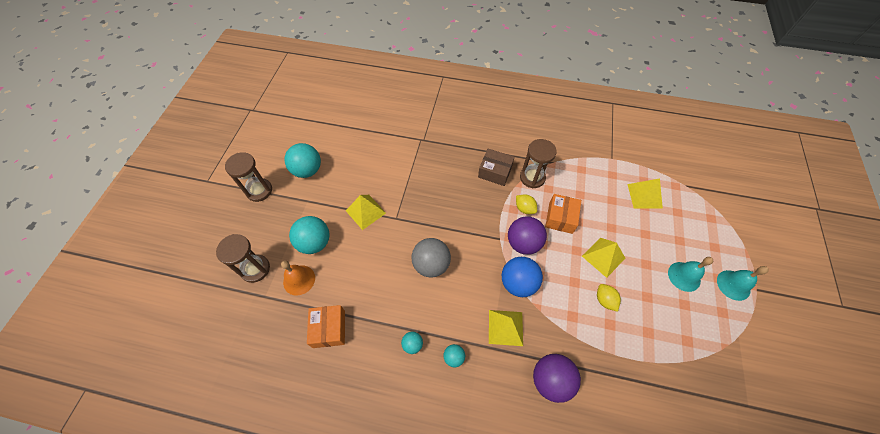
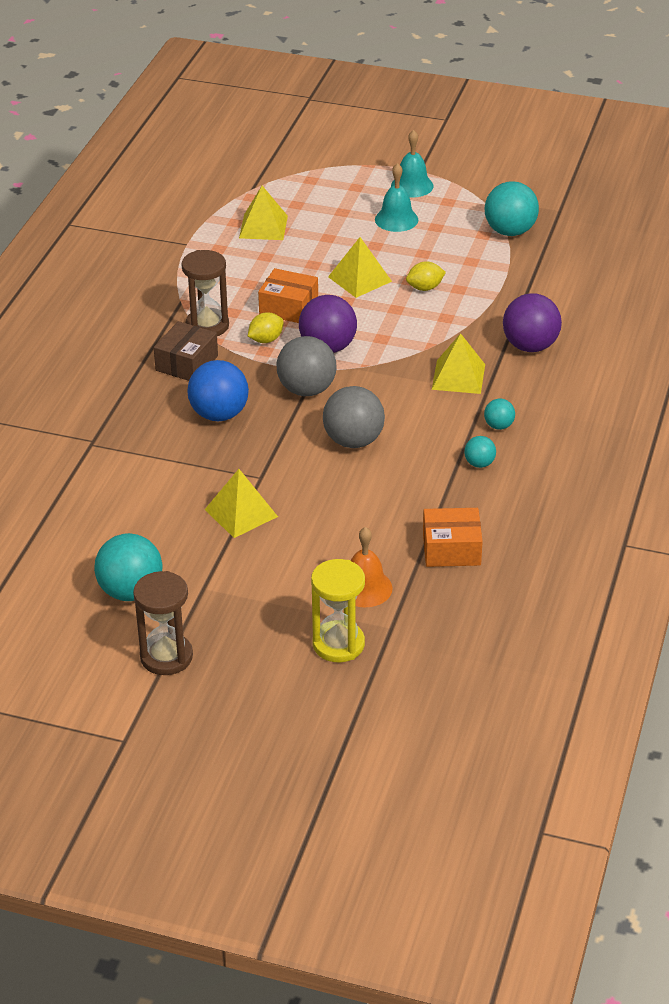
camera: 85 degrees left, 20 degrees down
(255, 269) = (338, 644): brown hourglass -> yellow hourglass
(314, 243) = (295, 573): turquoise ball -> turquoise ball (510, 231)
(478, 235) = (307, 390): none -> grey ball
(518, 283) = (393, 359): blue ball -> blue ball (219, 414)

